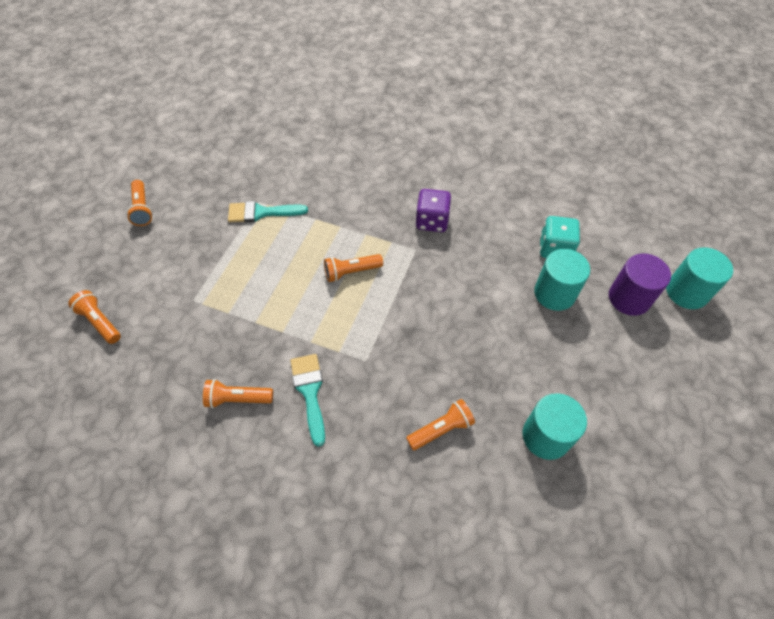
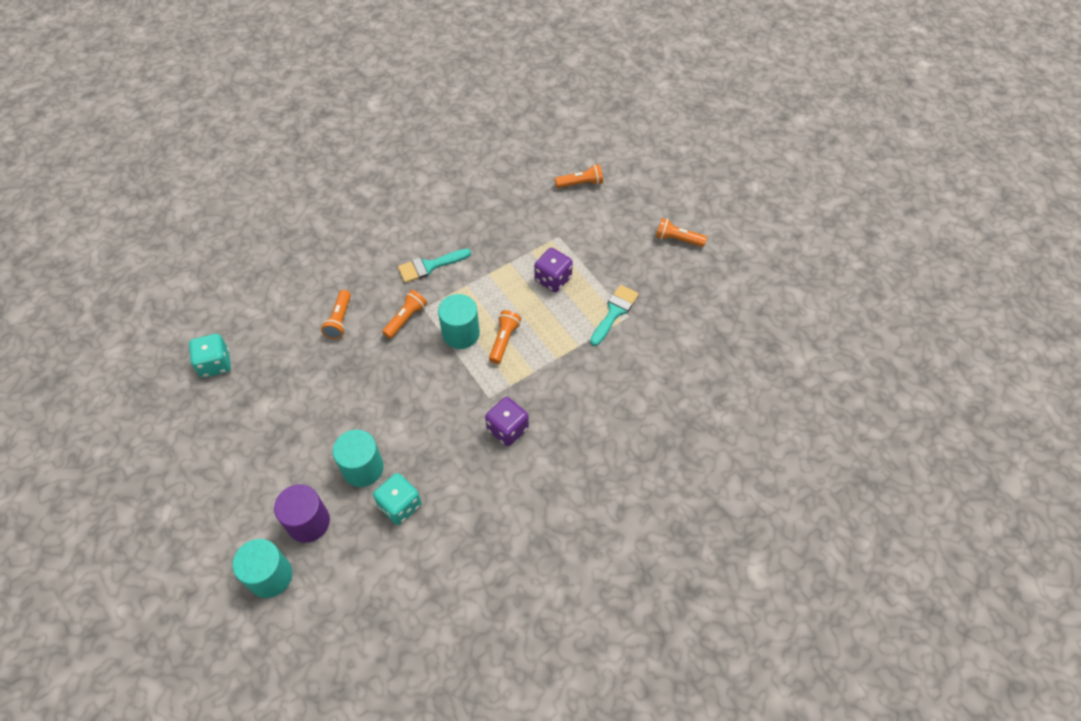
camera: 125 degrees right, 0 degrees up
(238, 399) = (459, 229): orange flashlight -> orange flashlight (406, 318)
(253, 275) = (553, 279): none -> purple dice
(310, 392) = (429, 266): turquoise brush -> turquoise brush turned 135 degrees clockwise
(546, 436) = (278, 374): turquoise cylinder -> turquoise cylinder (461, 333)
(595, 516) = (215, 364): none -> turquoise dice

